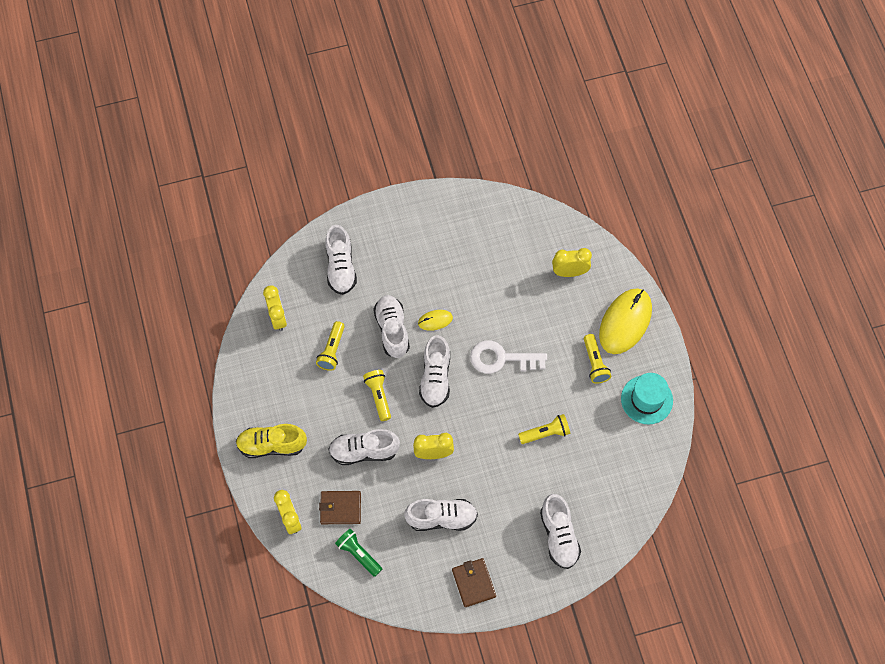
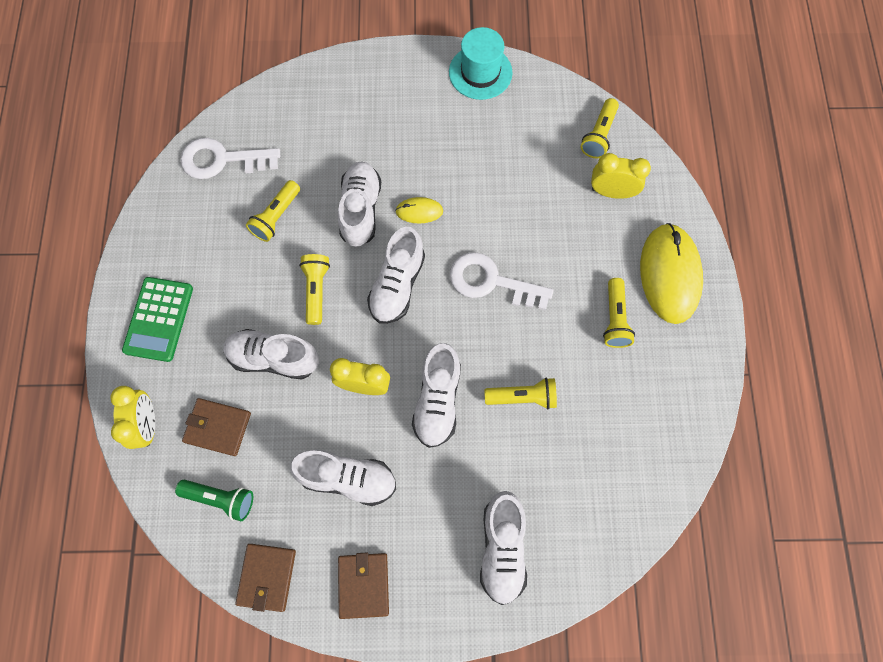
camera: 15 degrees right, 5 degrees up
(272, 445) = (159, 319): yellow shoe -> green calculator
(278, 318) = (223, 160): yellow clock -> white key
(341, 267) = (321, 117): white shoe -> white shoe (437, 401)
(358, 554) = (220, 498): green flashlight -> green flashlight turned 135 degrees clockwise
(407, 595) = (267, 577): none -> brown wallet
(549, 231) = (599, 135): none -> yellow flashlight
(625, 322) = (669, 274): yellow mouse -> yellow mouse turned 45 degrees counterclockwise
(646, 399) = (674, 387): turquoise hat -> turquoise hat (480, 72)

